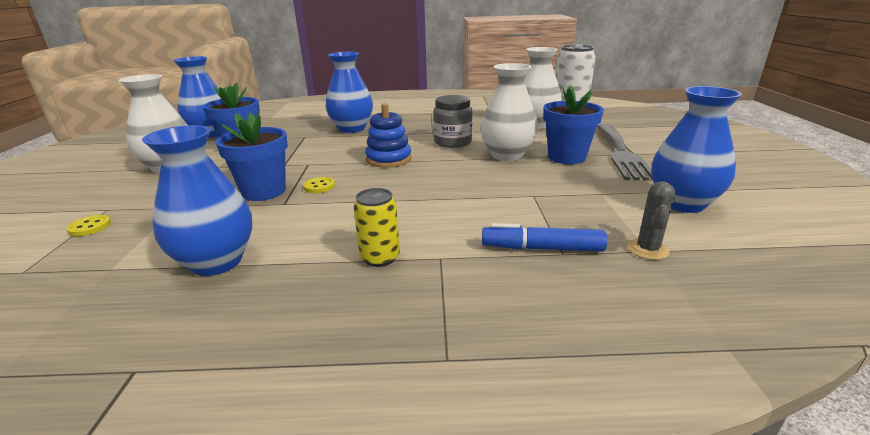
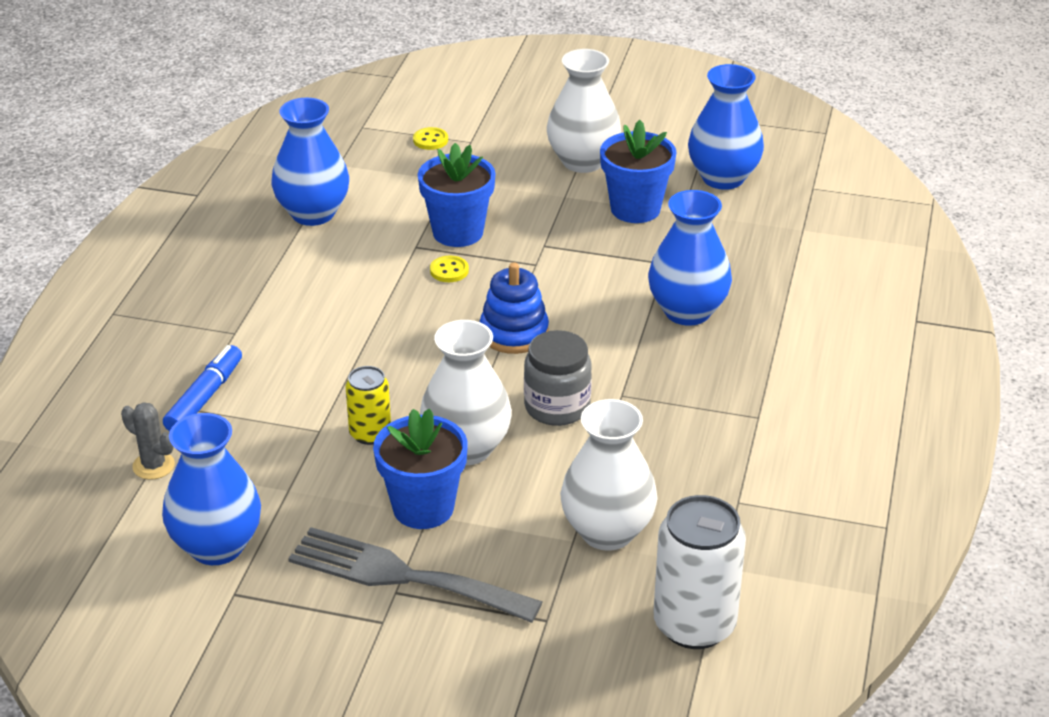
camera: 105 degrees right, 10 degrees up
(380, 257) = (258, 298): yellow can -> yellow can (370, 433)

